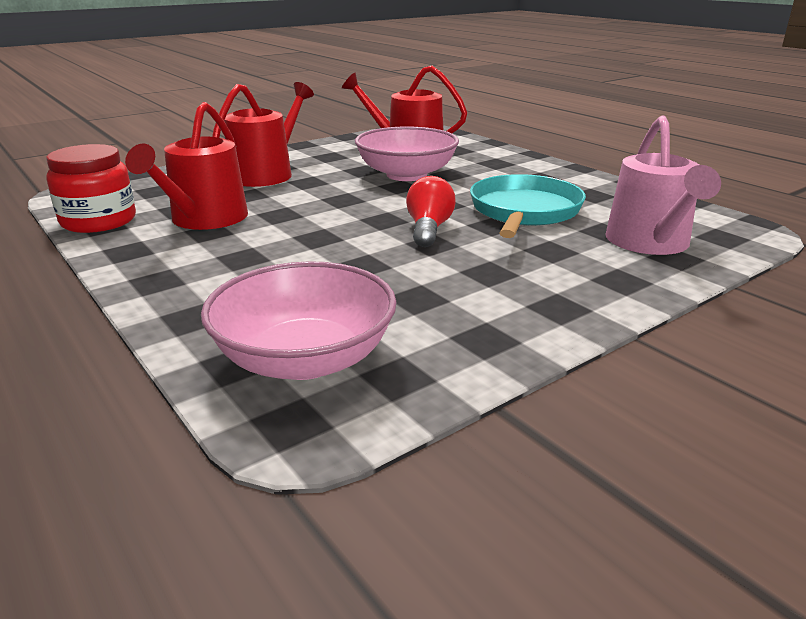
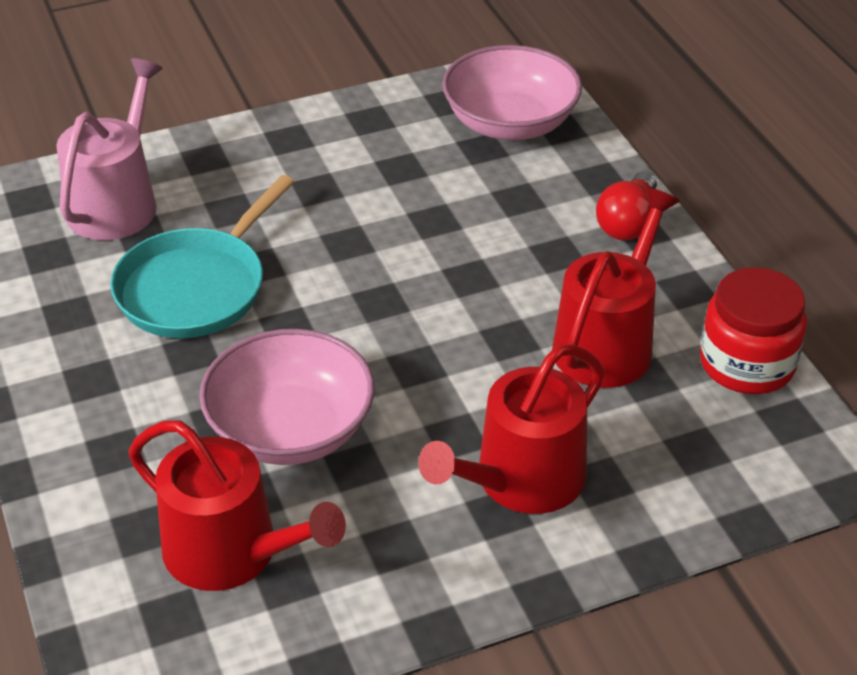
camera: 165 degrees left, 15 degrees up
(428, 229) = (336, 270): red light bulb -> red light bulb (628, 222)

